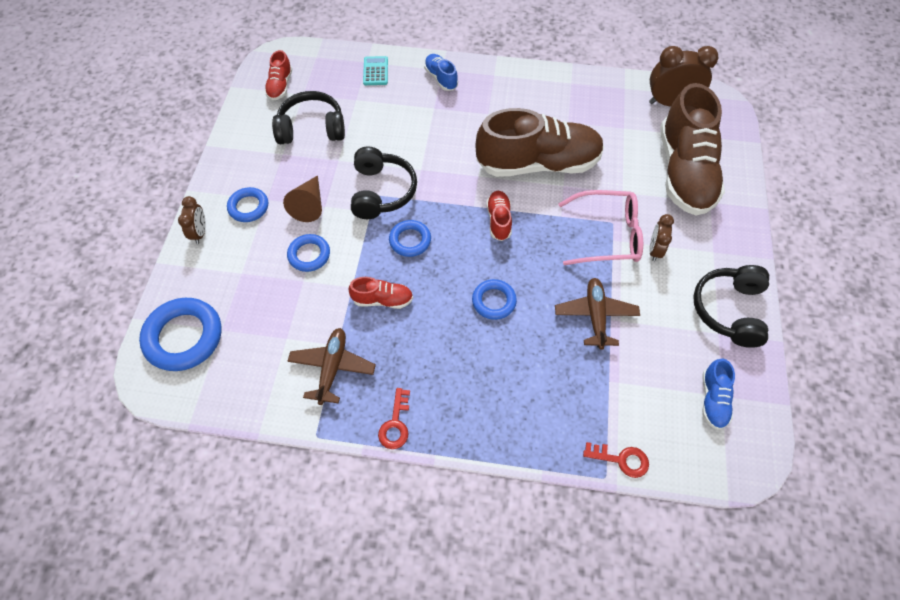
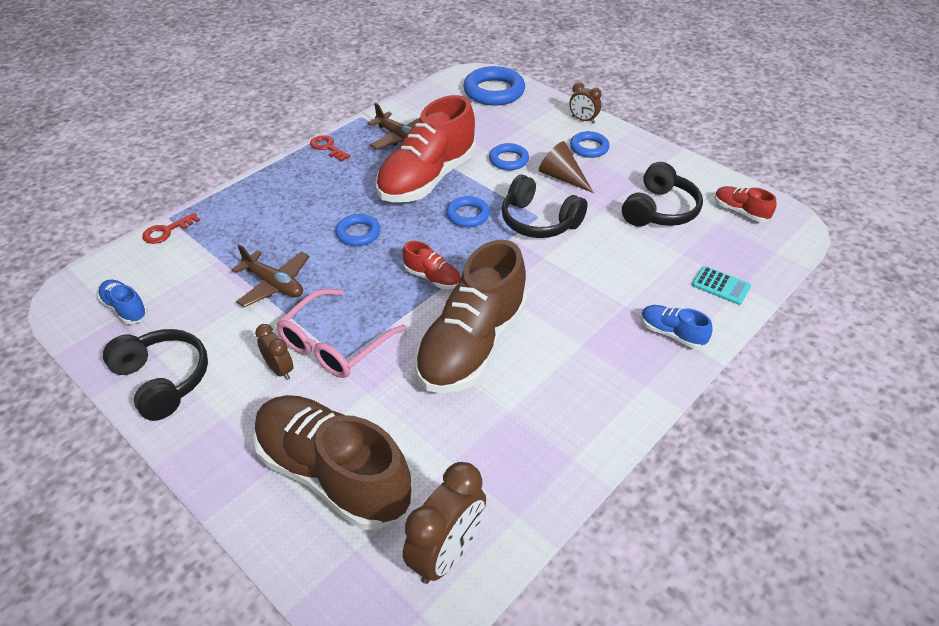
camera: 125 degrees right, 15 degrees down
(382, 300) = (427, 179): red shoe -> red shoe, size x2.29
(441, 78) = (671, 333): blue shoe -> blue shoe turned 150 degrees counterclockwise

